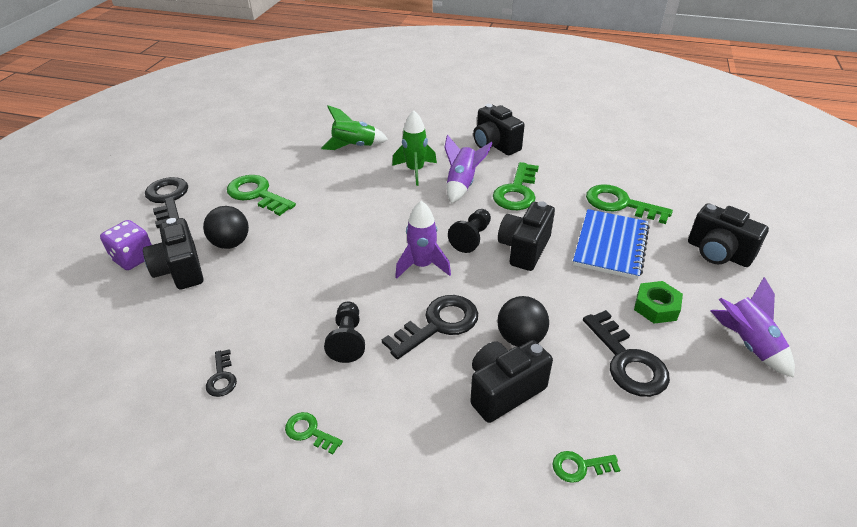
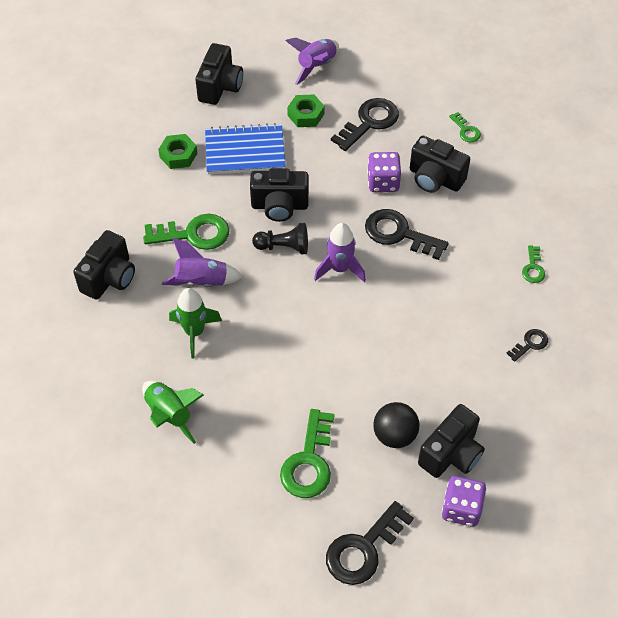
camera: 115 degrees left, 15 degrees up
(347, 340) = (448, 283): black pawn -> none
(520, 338) = (383, 182): black ball -> purple dice
(620, 204) = (178, 155): green key -> green nut

